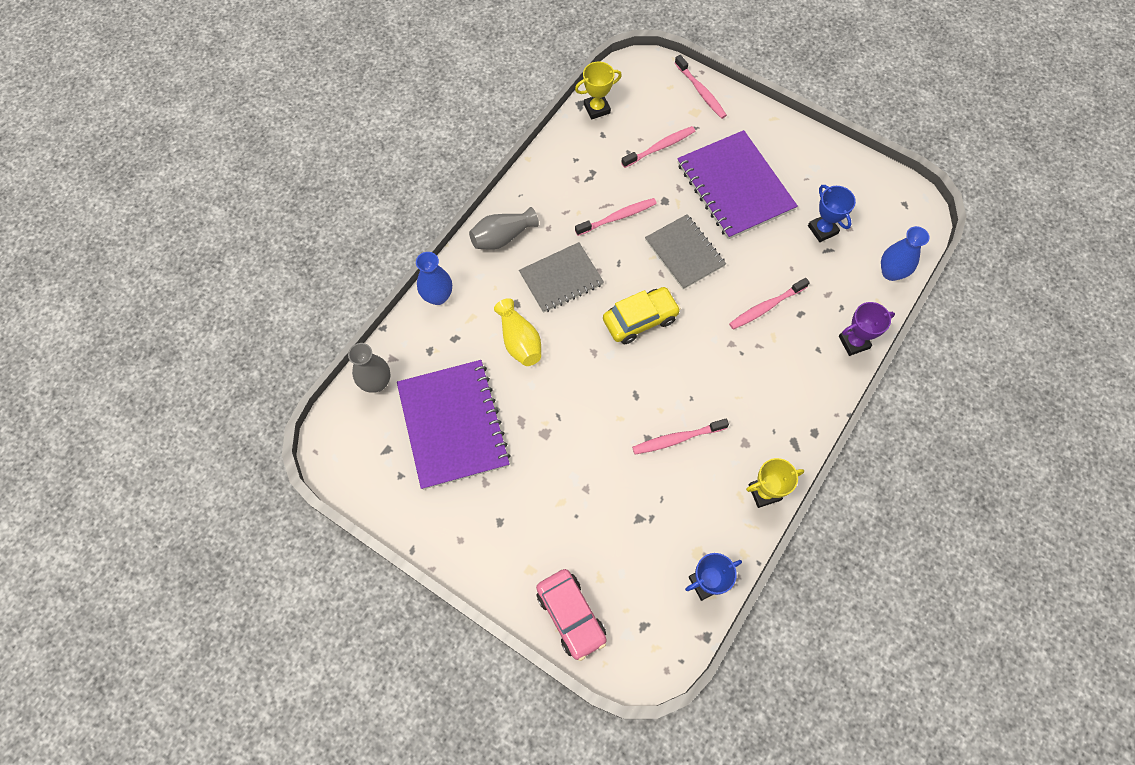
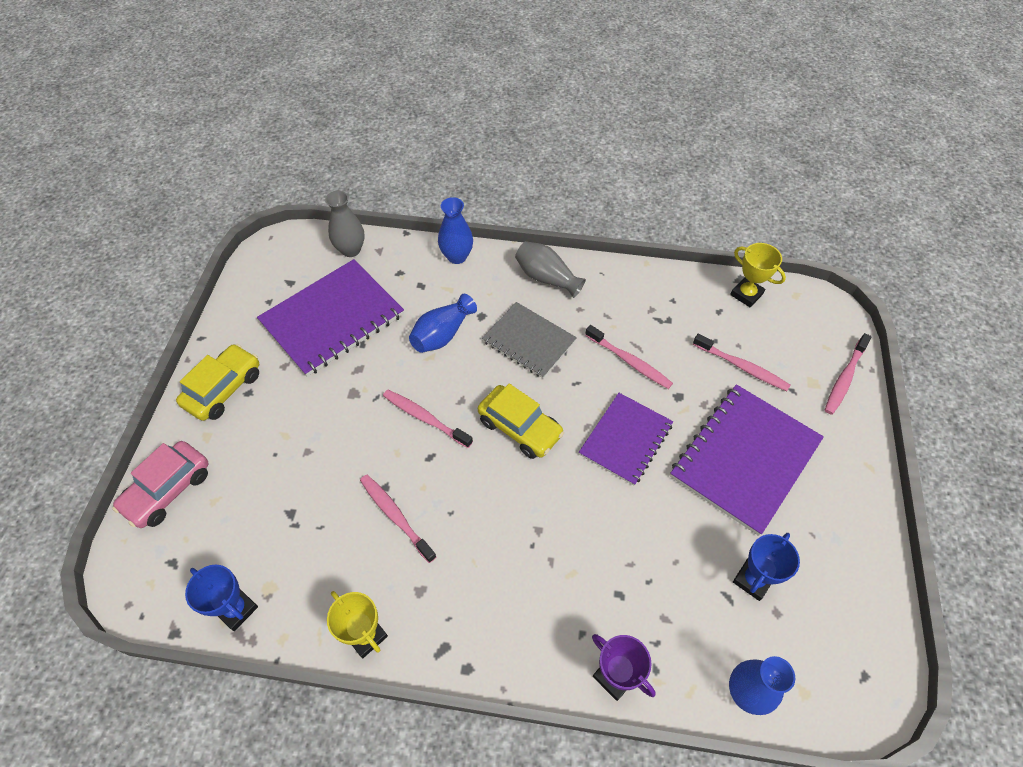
camera: 65 degrees right, 10 degrees down
(484, 542) = (224, 389): none -> yellow car
(519, 341) = (442, 334): yellow vase -> blue vase
(684, 253) = (625, 439): grey notebook -> purple notebook
(766, 307) = (606, 551): pink toothbrush -> pink toothbrush (425, 418)

